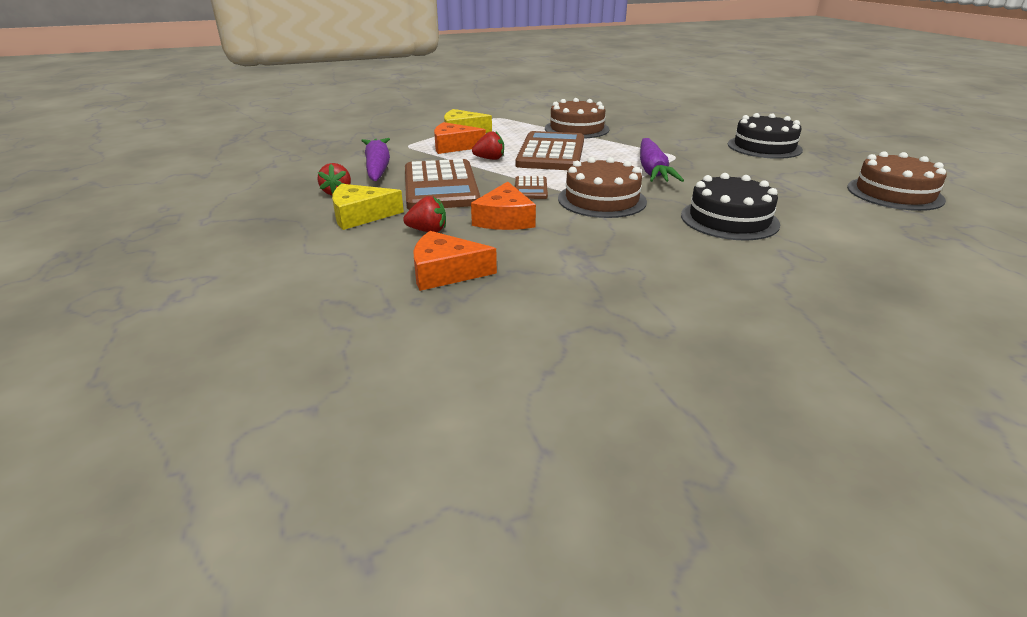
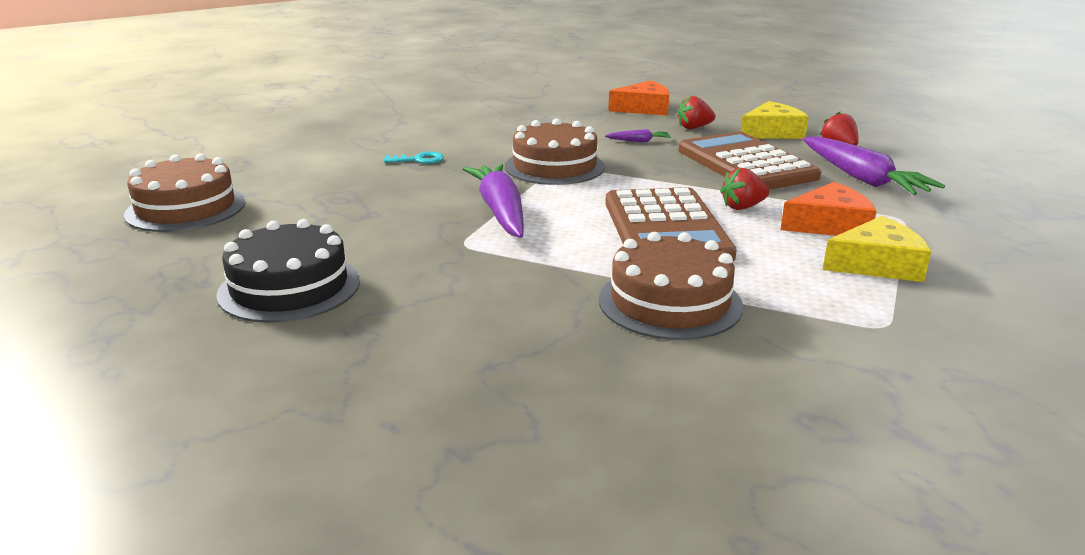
camera: 165 degrees right, 5 degrees down
(504, 219) = (638, 141): orange cheese -> purple carrot
(530, 189) = (642, 171): brown calculator -> none
(729, 219) = (419, 160): black cake -> turquoise key

